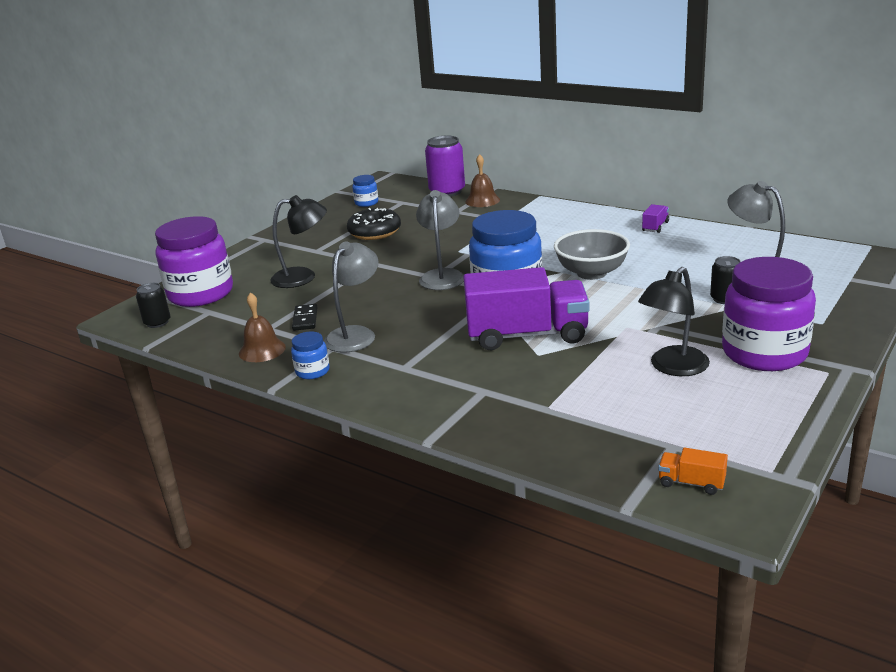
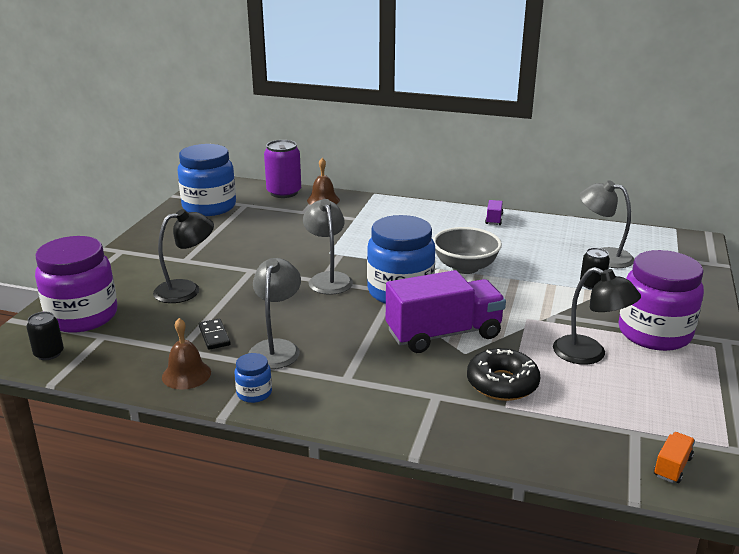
camera: 20 degrees left, 0 degrees up
(366, 203) = (209, 207): blue jar -> blue jar, size x2.28
(374, 232) = (235, 237): black donut -> black donut (502, 383)
(673, 367) = (589, 354): black lamp -> black lamp turned 75 degrees counterclockwise
(691, 483) = (672, 467): orange truck -> orange truck turned 120 degrees clockwise

